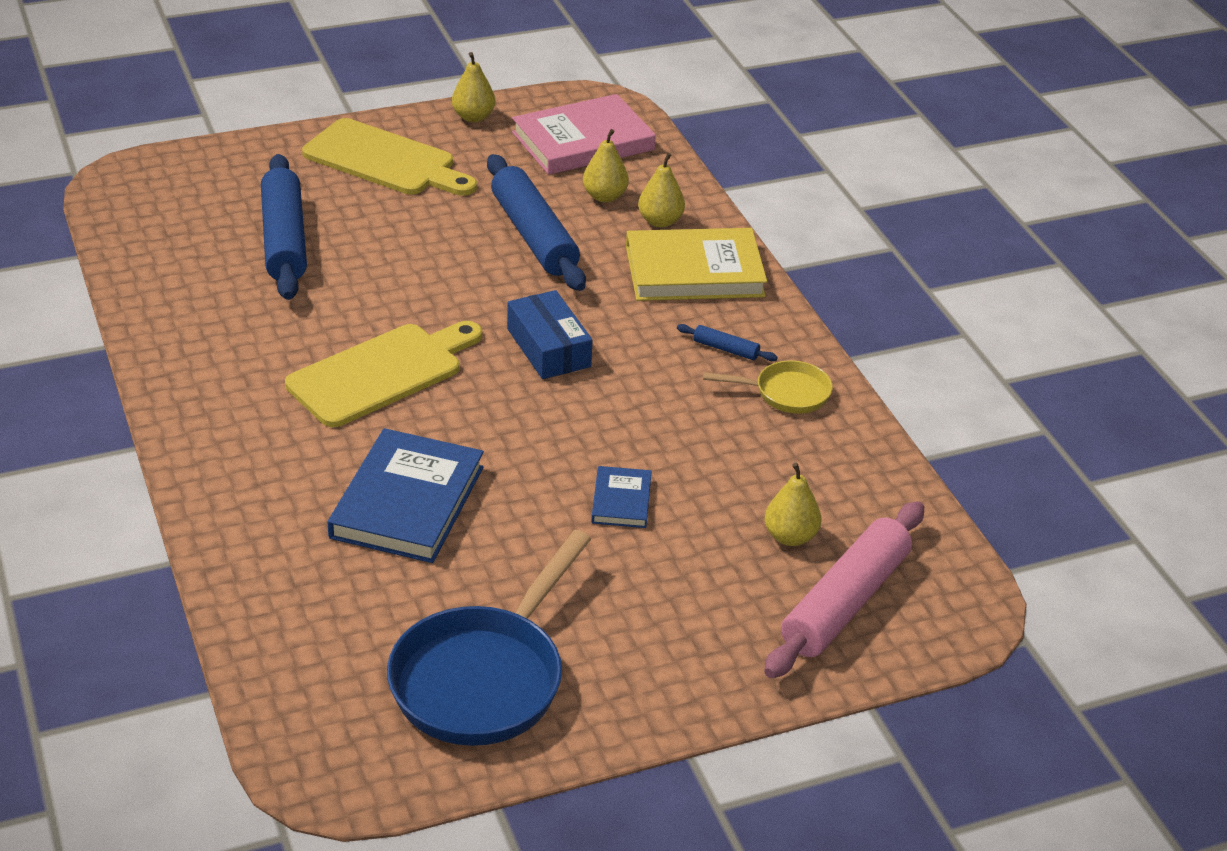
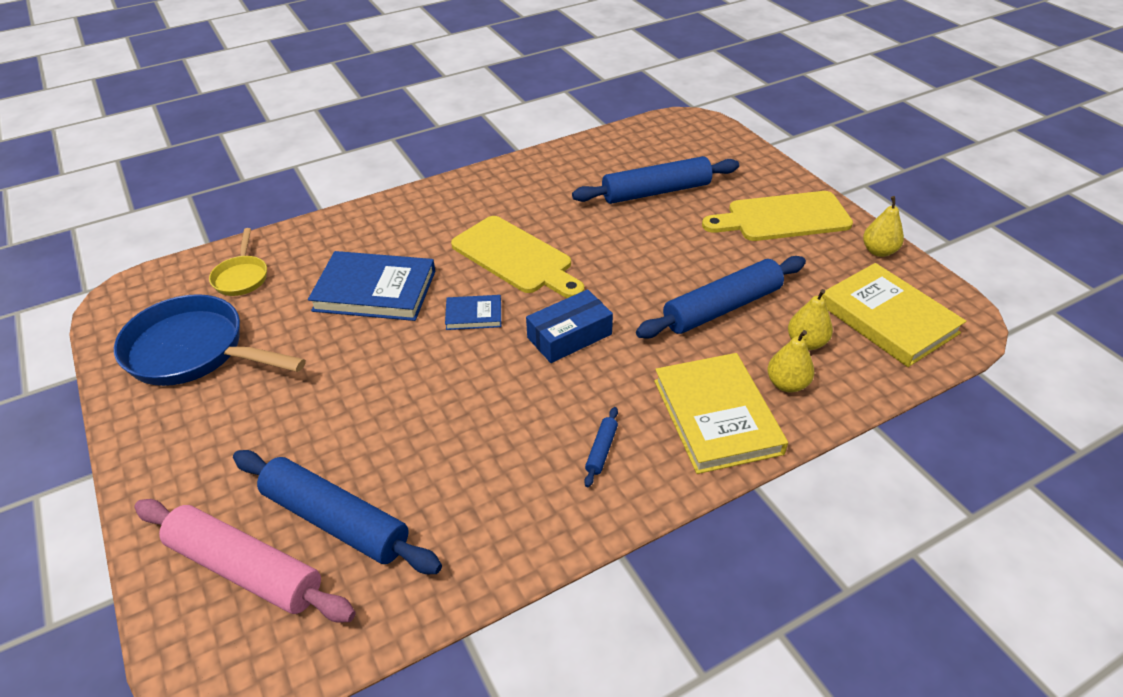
camera: 85 degrees right, 5 degrees up
(384, 161) = (782, 217): yellow cutting board -> yellow cutting board turned 60 degrees clockwise
(583, 141) = (888, 319): pink book -> yellow book
(621, 500) = (381, 401): blue book -> blue book (474, 315)
(786, 393) = (544, 502): yellow pan -> yellow pan (242, 277)
(790, 537) = (336, 520): yellow pear -> blue rolling pin

